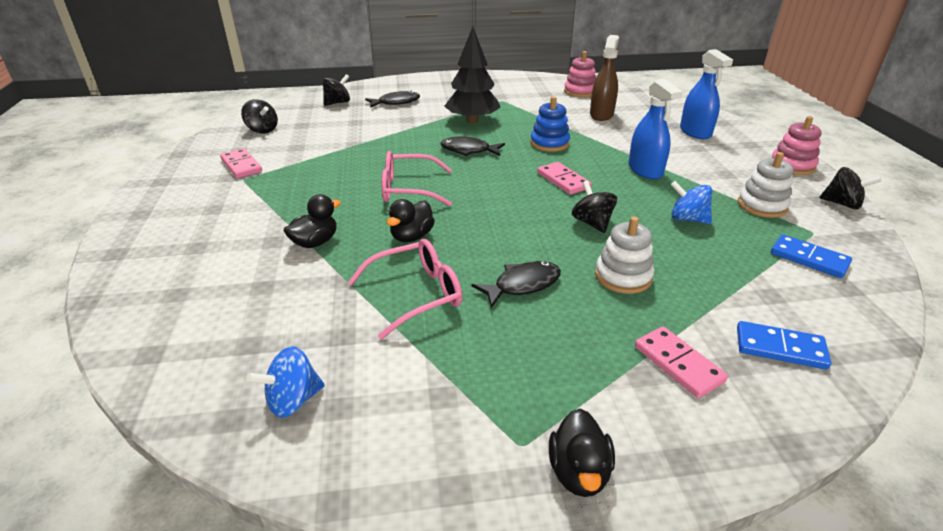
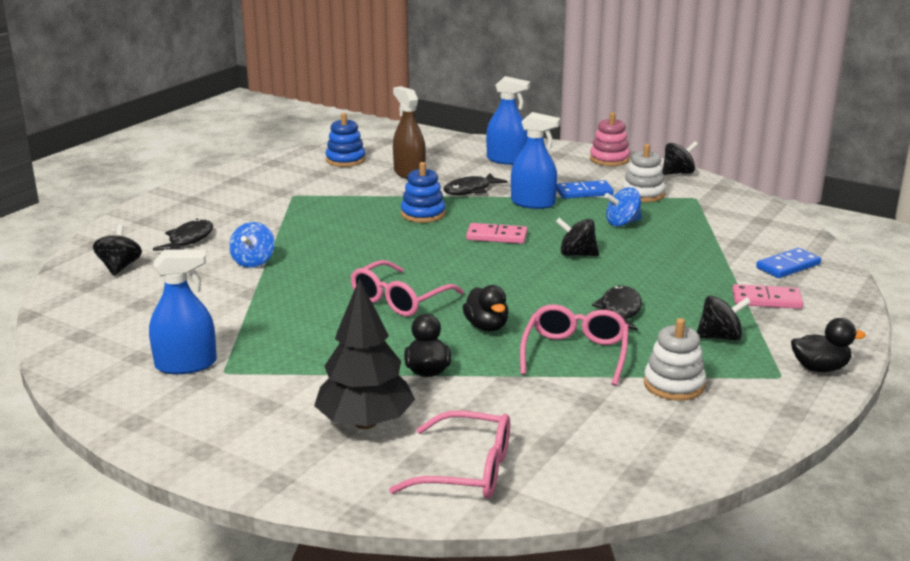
camera: 50 degrees left, 10 degrees down
(176, 322) = (467, 470): none -> pink glasses
(241, 165) = (186, 365): pink domino -> blue spray bottle
(262, 130) = (107, 328): black spinning top -> black spinning top (720, 337)
(293, 400) = (644, 442): blue spinning top -> blue spinning top (253, 262)
(468, 150) = (372, 249): black fish -> black fish (470, 190)
(472, 121) = (312, 224): black tree -> black tree (365, 423)
(579, 472) = (820, 368): black duck -> black duck turned 45 degrees counterclockwise
(580, 92) = (345, 160): pink stacking toy -> blue stacking toy
(623, 276) = (658, 275): white stacking toy -> white stacking toy (674, 384)
(809, 259) = (720, 214): blue domino -> blue domino (584, 192)

